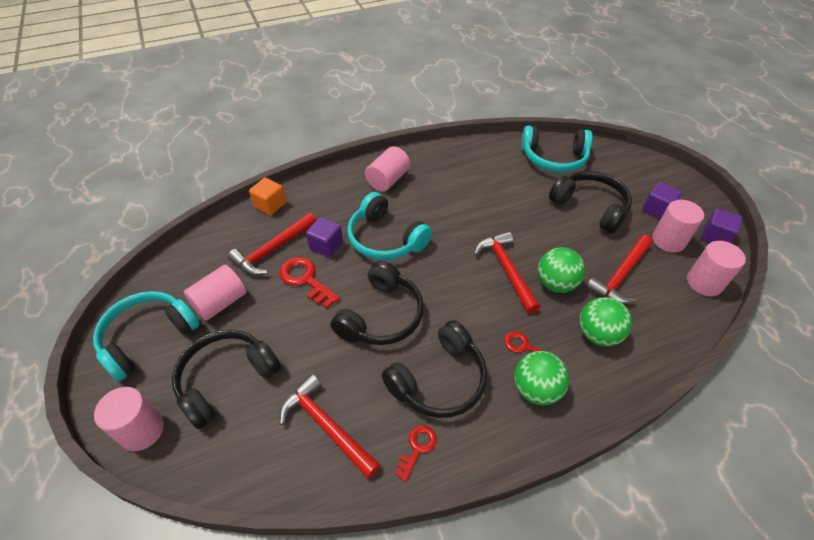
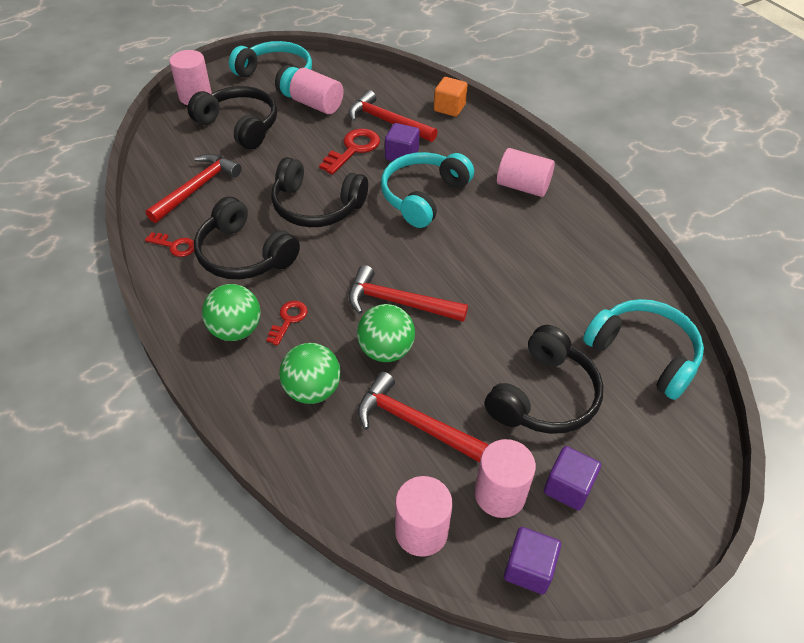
camera: 80 degrees right, 0 degrees up
(506, 270) = (398, 302): red hammer -> red hammer turned 135 degrees counterclockwise
(554, 158) = (643, 354): turquoise headphones -> turquoise headphones turned 135 degrees clockwise

